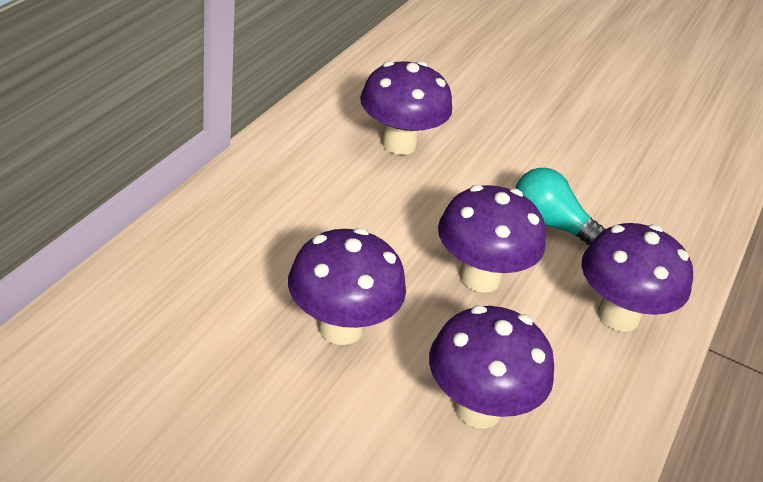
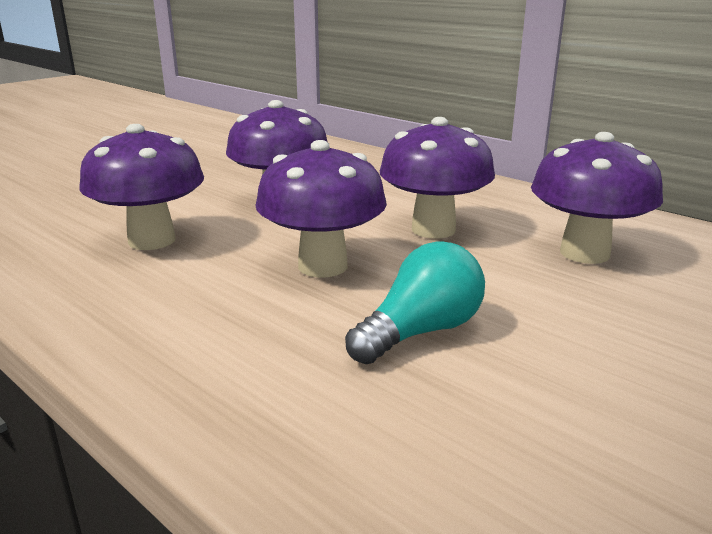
camera: 110 degrees right, 15 degrees down
(618, 316) = (214, 346): purple mushroom -> purple mushroom (433, 229)

